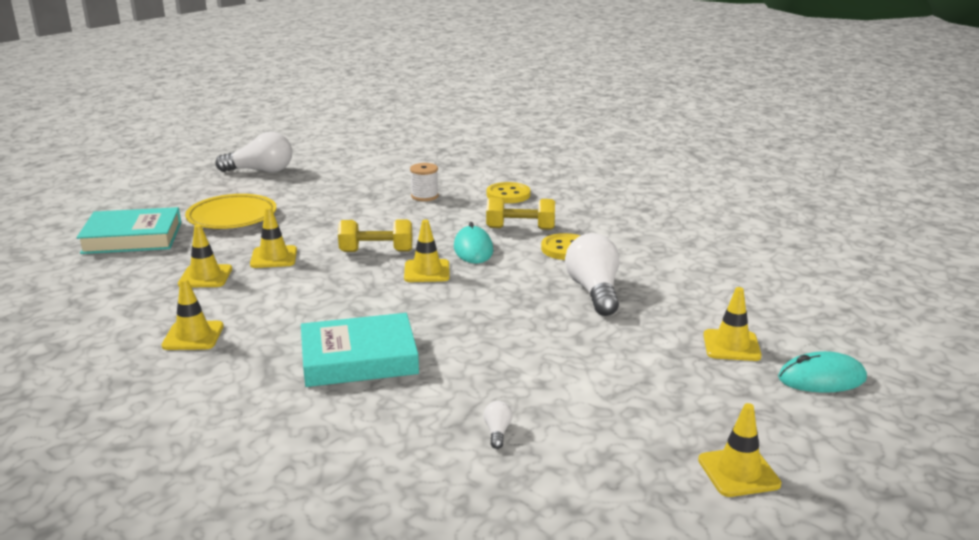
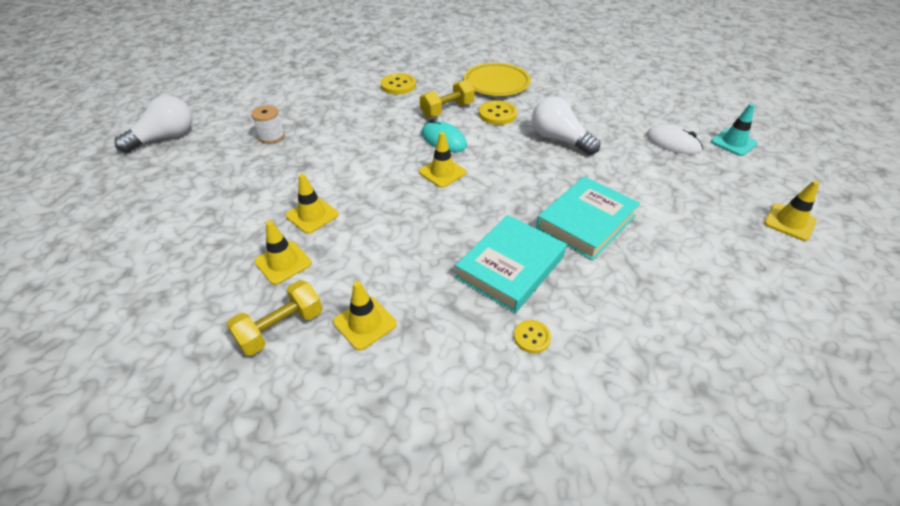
camera: 40 degrees left, 20 degrees up
(132, 238) = (145, 259): turquoise book -> turquoise book (586, 222)
(232, 217) = (212, 194): yellow plate -> yellow plate (496, 83)
(288, 408) = (532, 337): none -> yellow button
(376, 251) = (382, 172): yellow dumbbell -> yellow dumbbell (281, 328)
(424, 196) = (342, 109): white spool -> white spool (271, 137)
(497, 432) = (665, 271): white light bulb -> none
(731, 346) = (672, 143): yellow traffic cone -> white mouse
(821, 378) = (733, 143): turquoise mouse -> turquoise traffic cone

